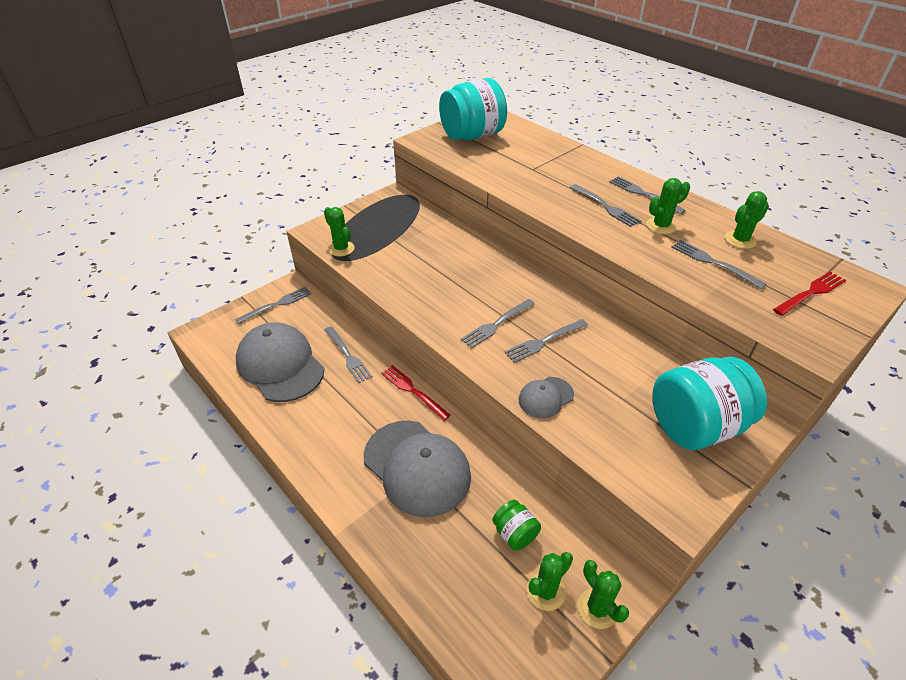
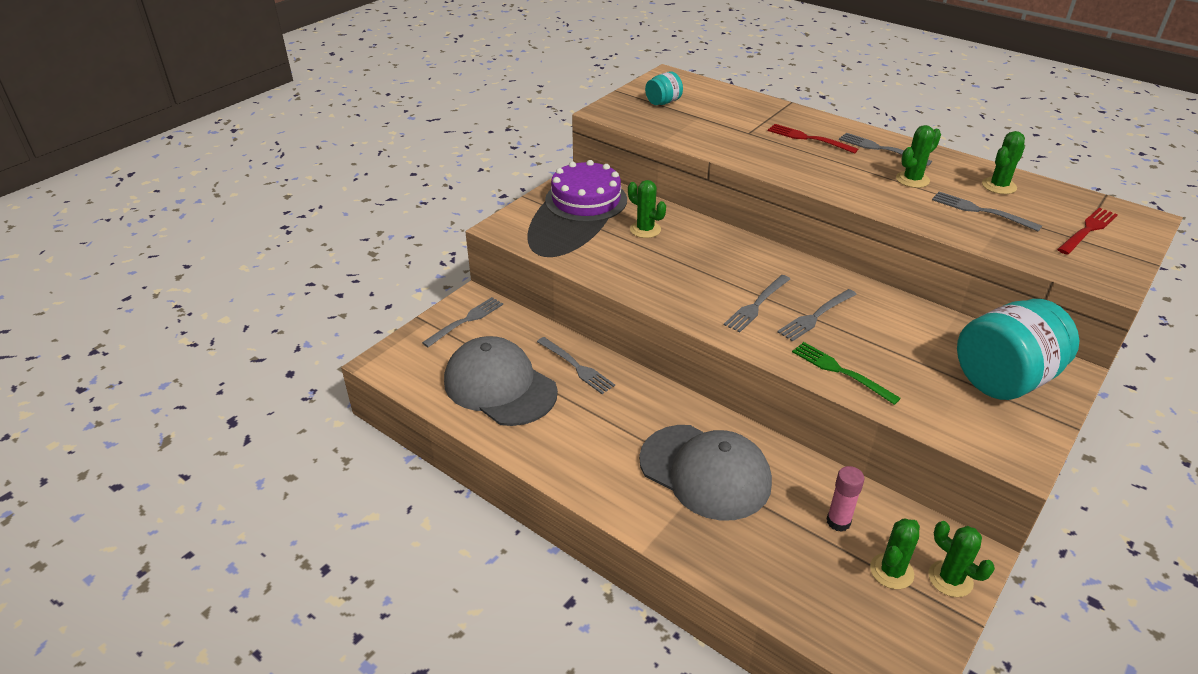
camera: 10 degrees left, 5 degrees down
(341, 248) = (542, 244): green cactus -> green cactus (645, 230)
(393, 213) = (586, 200): none -> purple cake
(412, 391) = (668, 394): red fork -> red fork (808, 138)
(472, 136) = (663, 102): turquoise jar -> turquoise jar, size x0.47
(515, 533) = (838, 522): green jar -> pink glue stick
(545, 397) = (840, 371): grey cap -> green fork
(606, 207) = (846, 165): grey fork -> none

